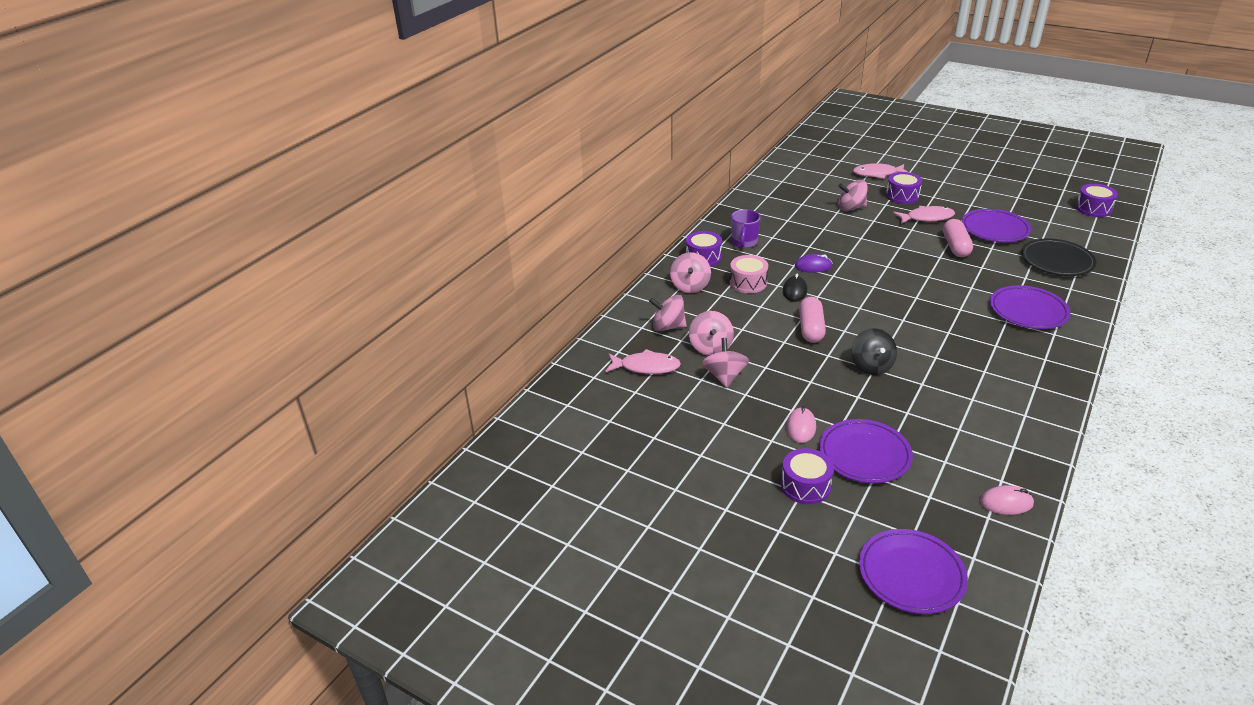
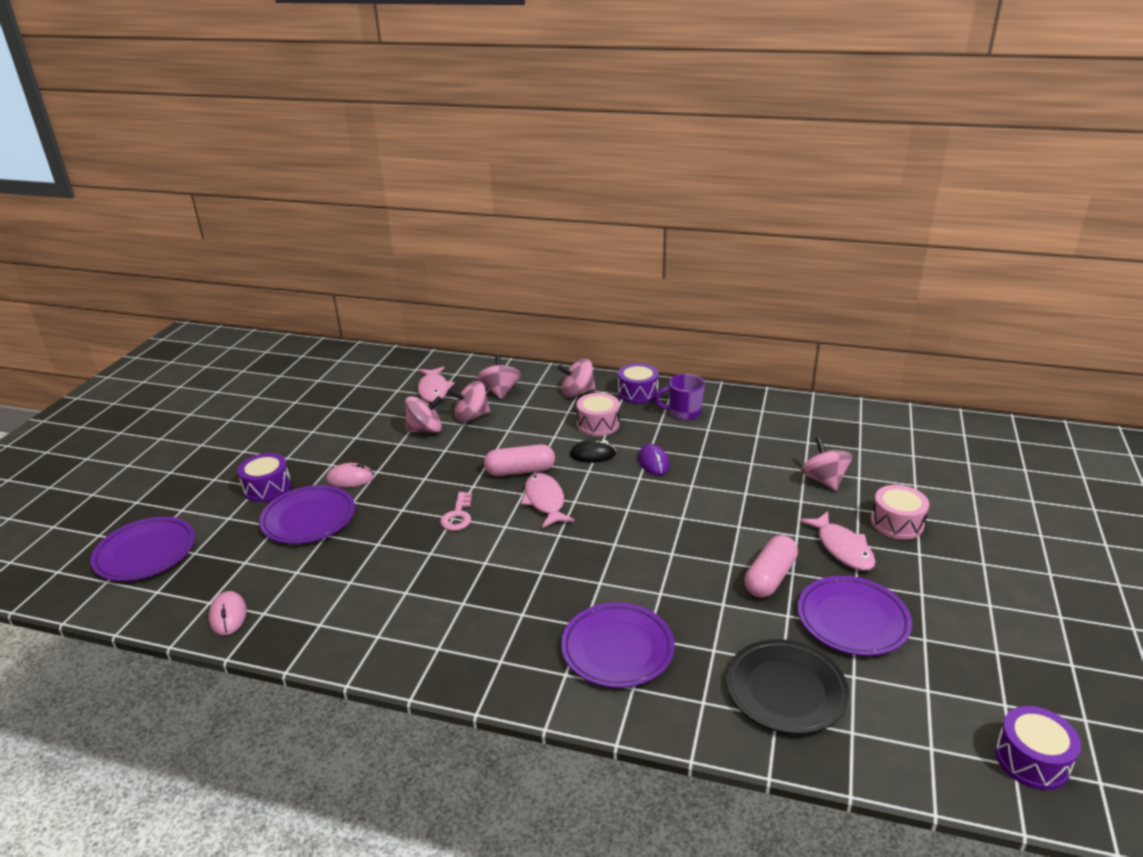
camera: 75 degrees right, 5 degrees down
(871, 366) = (458, 515): black spinning top -> pink key
(877, 174) = (952, 497): pink fish -> pink fish (545, 501)
(902, 196) = (897, 523): purple drum -> pink drum
(955, 246) = (770, 577): pink capsule -> pink capsule turned 45 degrees counterclockwise

